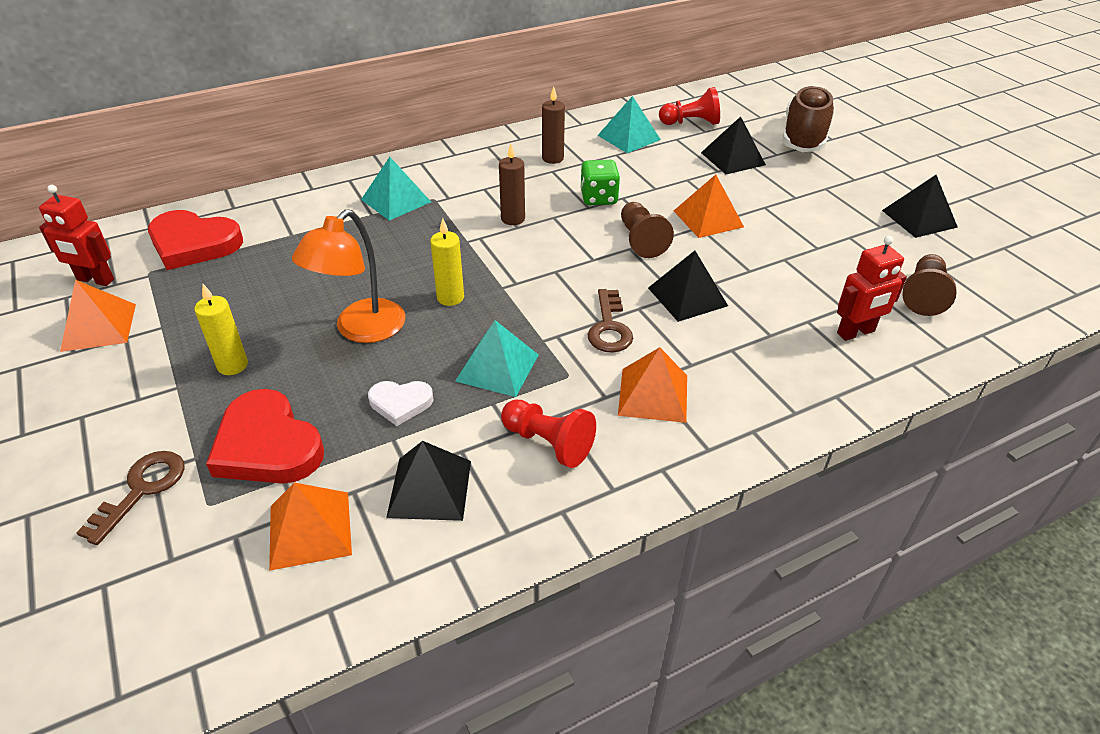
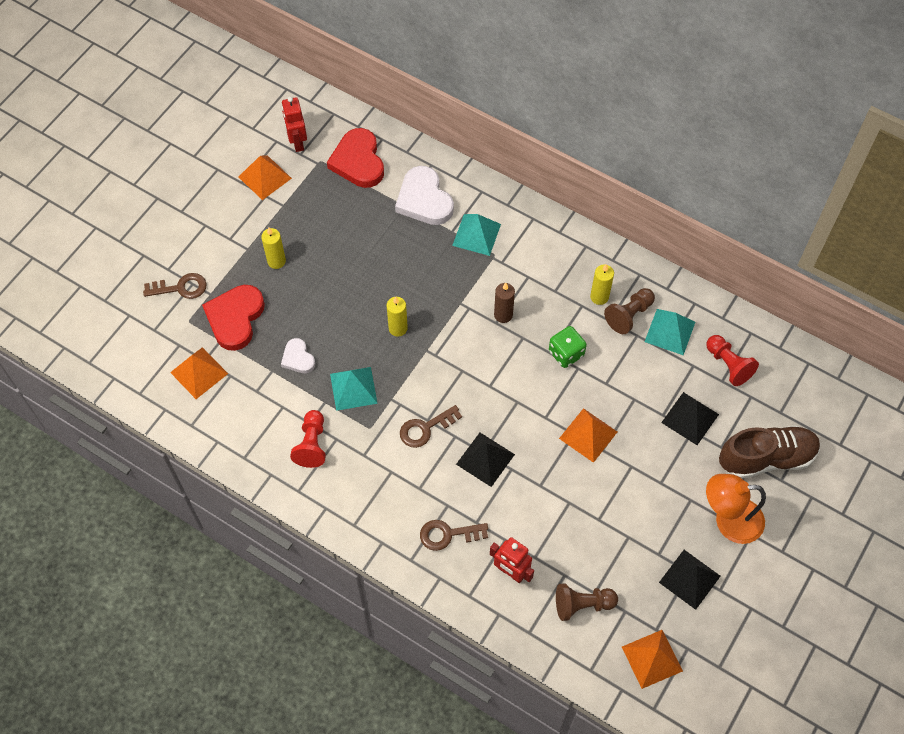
camera: 60 degrees right, 20 degrees up
(308, 217) = (424, 200): none -> white heart
(361, 330) = (341, 301): orange lamp -> orange lamp (728, 520)
(430, 488) = (251, 407): black pyramid -> none
(552, 158) = (599, 297): brown candle -> yellow candle
(641, 240) = (531, 404): brown pawn -> brown pawn (629, 315)
(653, 395) = (380, 479): orange pyramid -> orange pyramid (652, 658)
(775, 364) = (448, 534): none -> brown key

